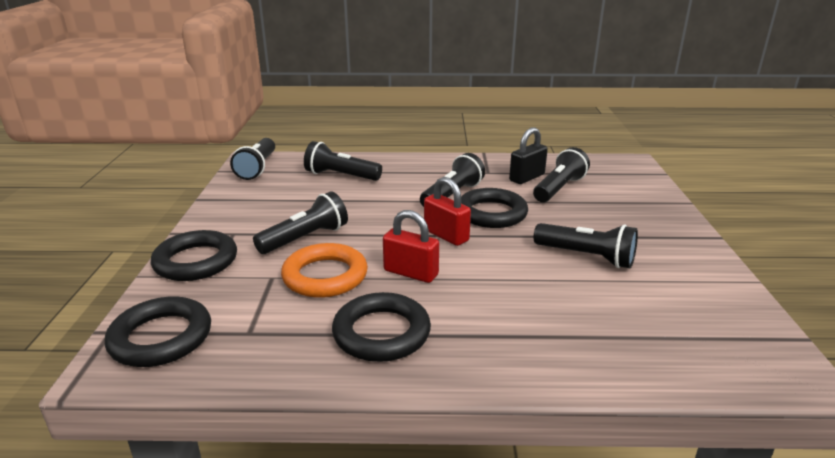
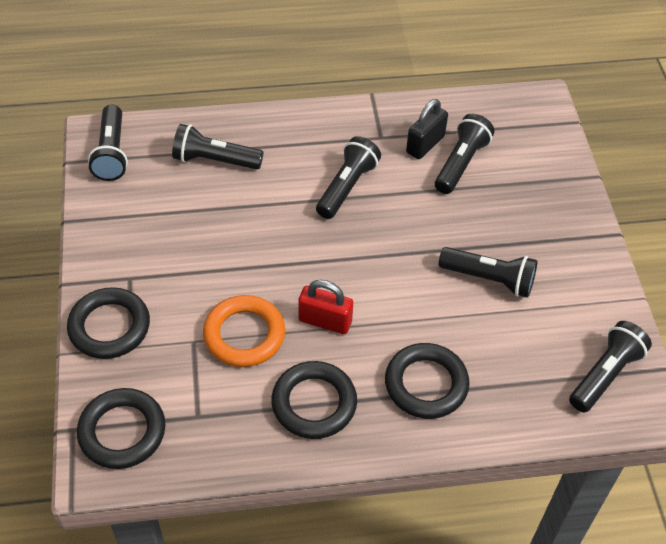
camera: 10 degrees left, 25 degrees up
(306, 238) = (208, 279): black flashlight -> black flashlight (605, 374)
(446, 235) = (350, 259): red padlock -> none
(491, 213) = (392, 217): black ring -> black ring (426, 384)

